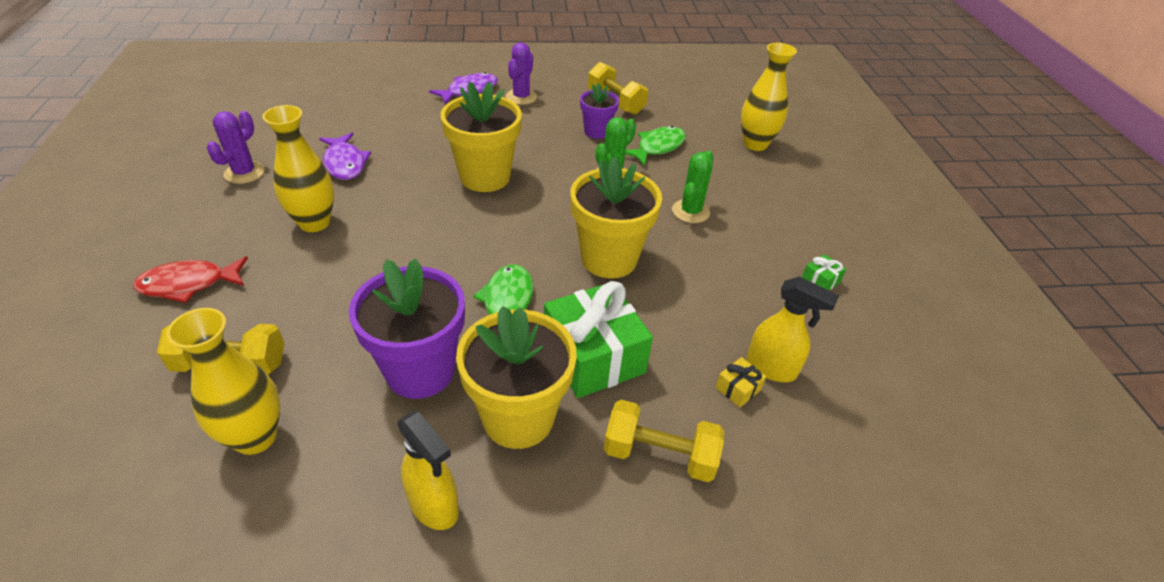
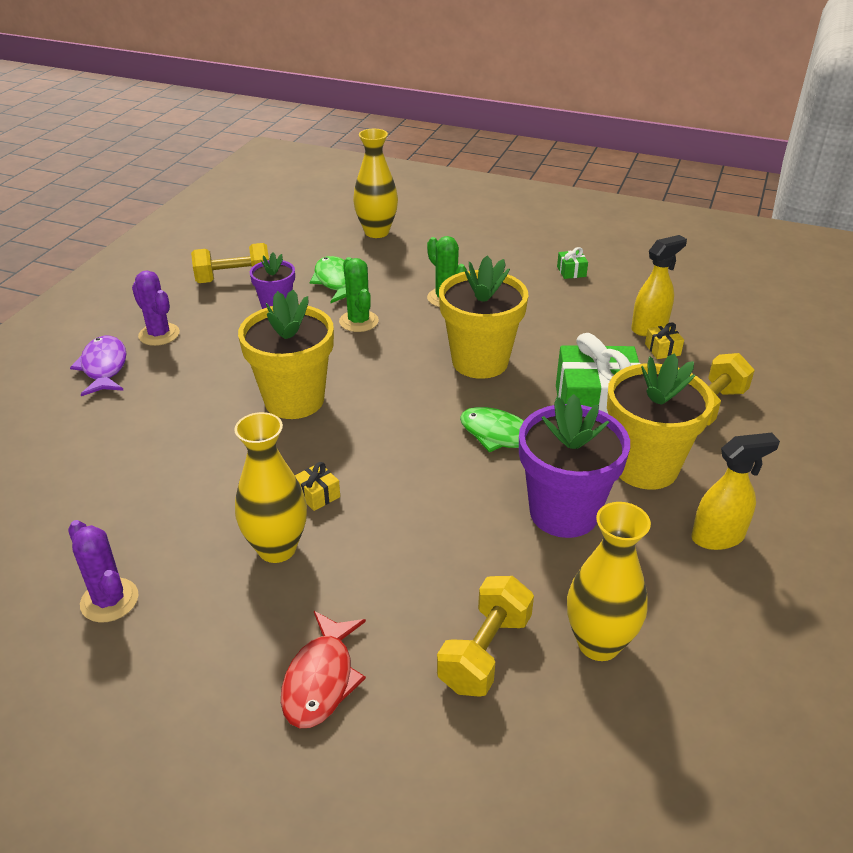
camera: 60 degrees left, 5 degrees down
(345, 163) = (171, 501): purple fish -> none
(380, 223) = (317, 495): none -> yellow gift

